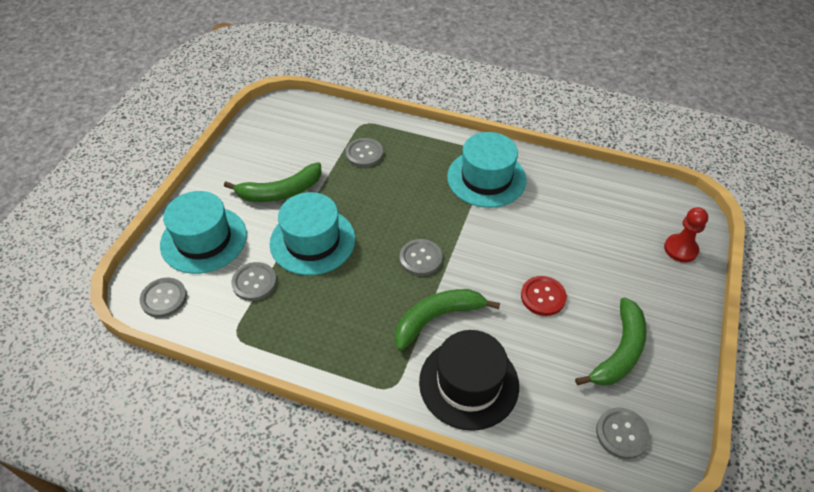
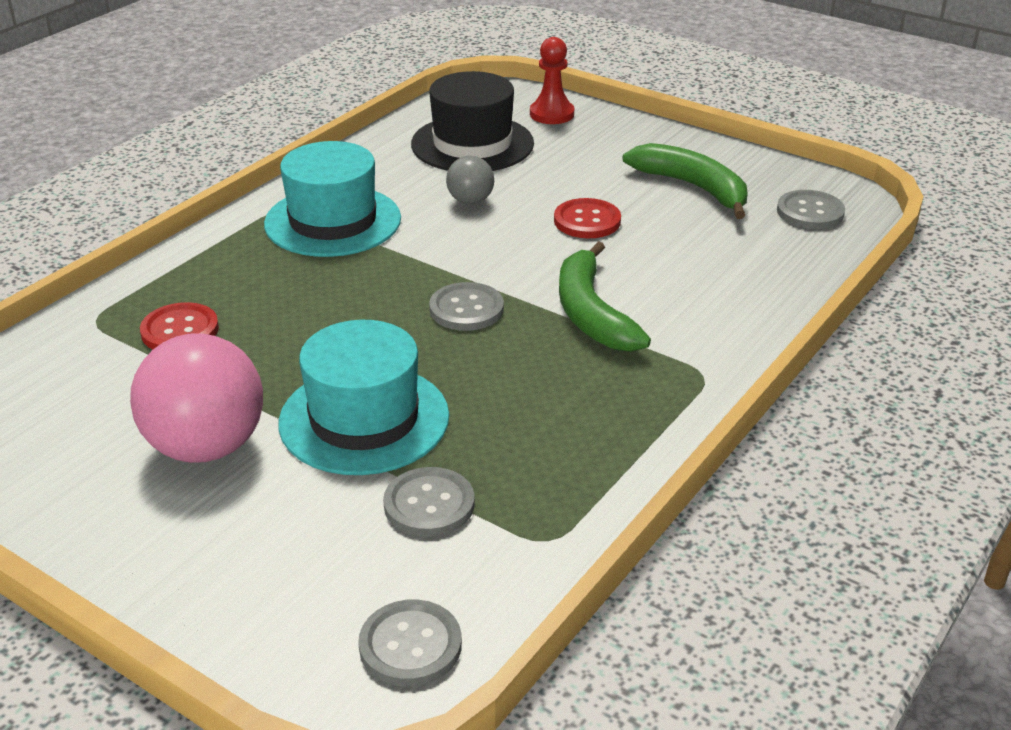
camera: 75 degrees left, 15 degrees down
(203, 239) = (273, 571): turquoise hat -> none
(280, 192) = (206, 447): green banana -> pink ball
(364, 154) = (180, 330): grey button -> red button
(468, 383) = (713, 306): black hat -> black hat (472, 144)
(539, 232) = (470, 201): none -> grey ball

